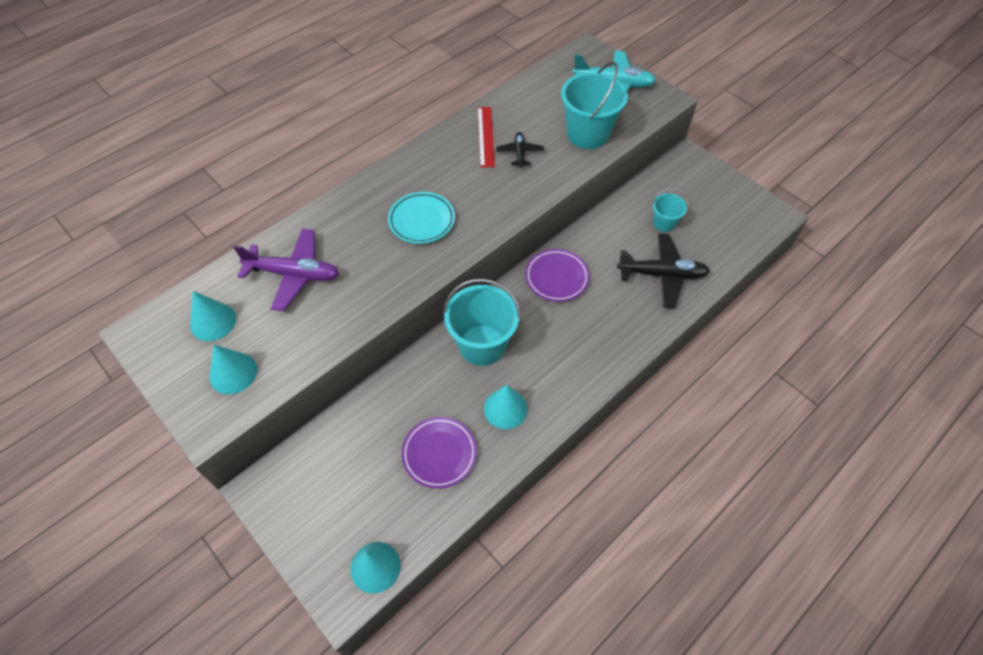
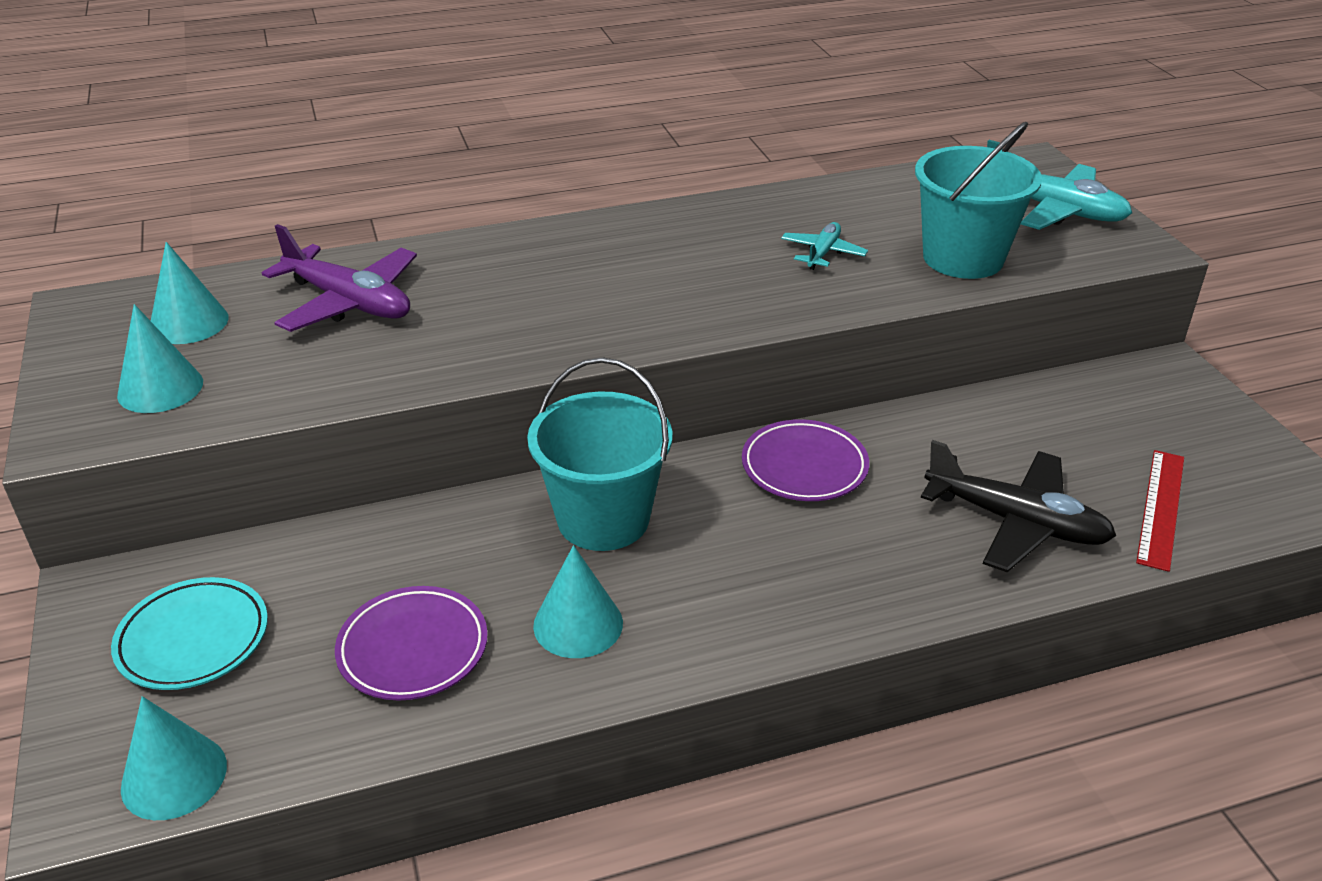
camera: 25 degrees right, 20 degrees down
(421, 220) = (595, 292): turquoise plate -> turquoise plate (193, 639)
(485, 136) = (779, 222): red ruler -> red ruler (1160, 508)
(519, 153) = (823, 253): black plane -> turquoise plane
(664, 223) = (1065, 448): turquoise bucket -> none

